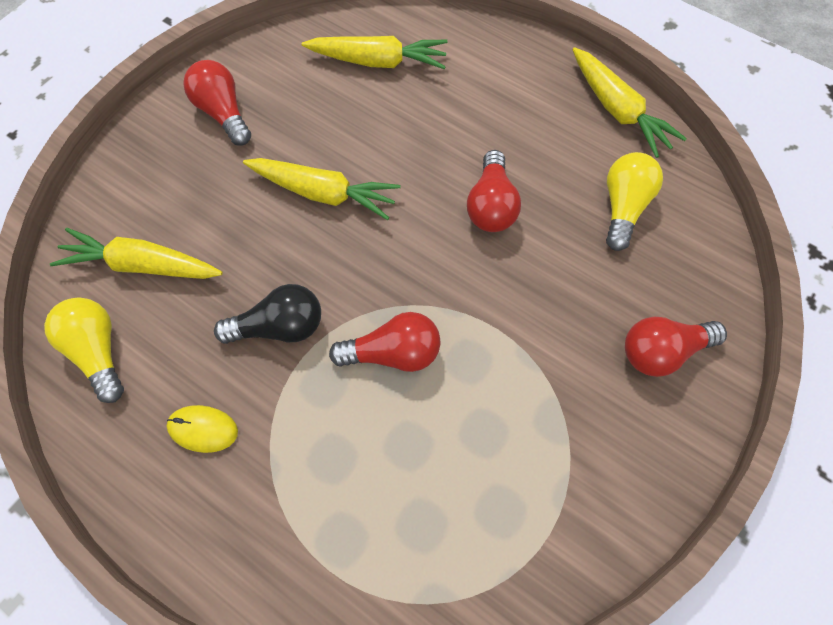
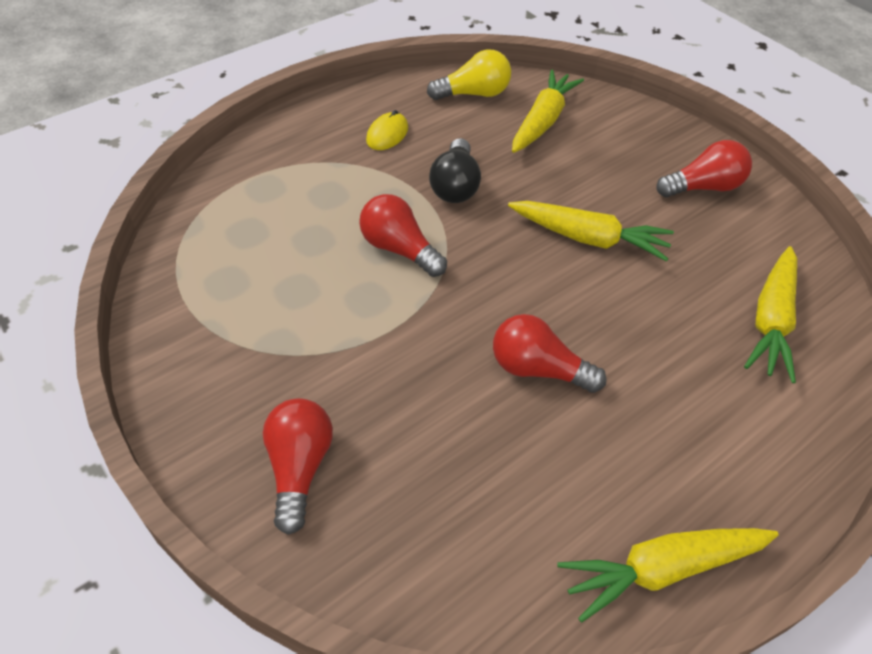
camera: 105 degrees right, 15 degrees down
(323, 193) = (588, 238): yellow carrot -> yellow carrot turned 105 degrees counterclockwise
(393, 353) = (399, 249): red light bulb -> red light bulb turned 120 degrees clockwise
(623, 207) = (497, 507): yellow light bulb -> none

